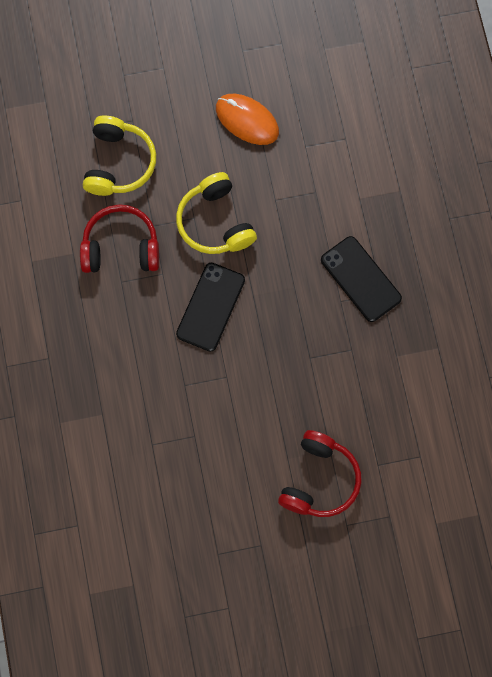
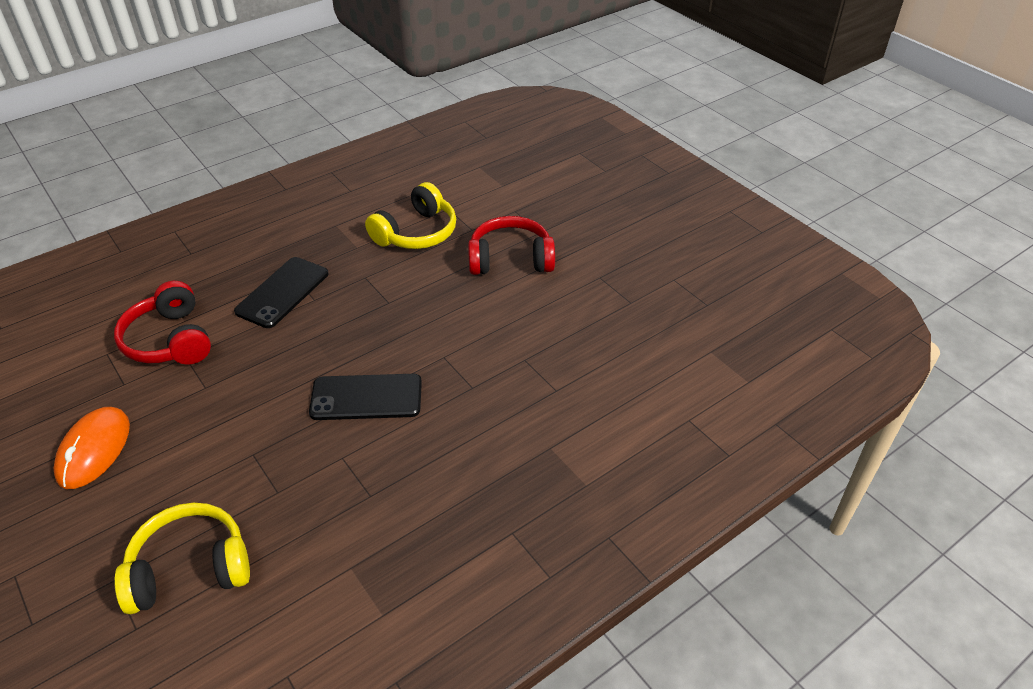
camera: 115 degrees left, 30 degrees down
(121, 247) = (321, 515): red headphones -> red headphones (170, 340)
(215, 222) = (252, 431): yellow headphones -> yellow headphones (416, 233)

